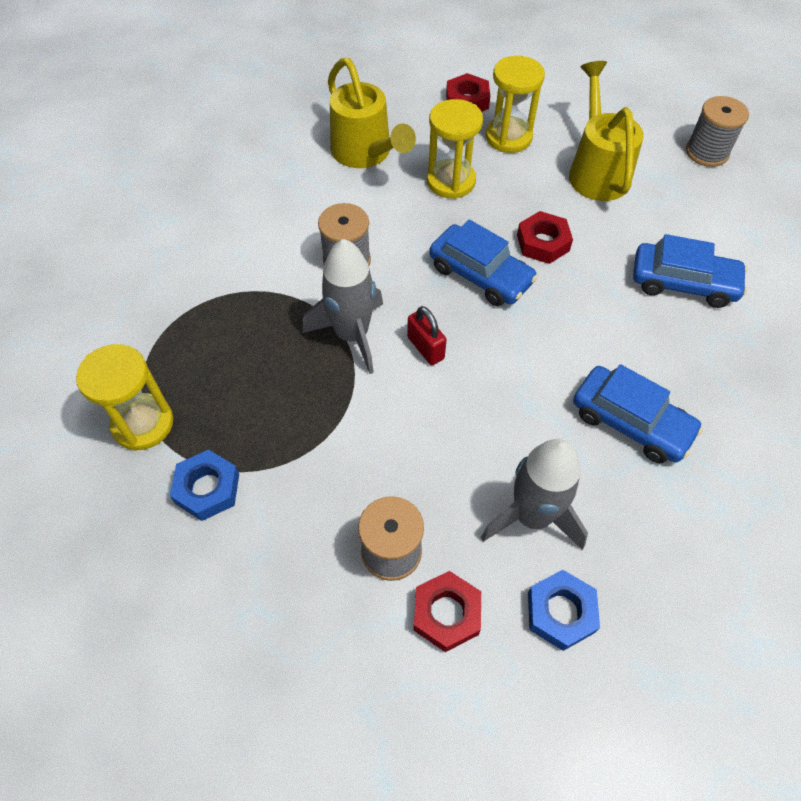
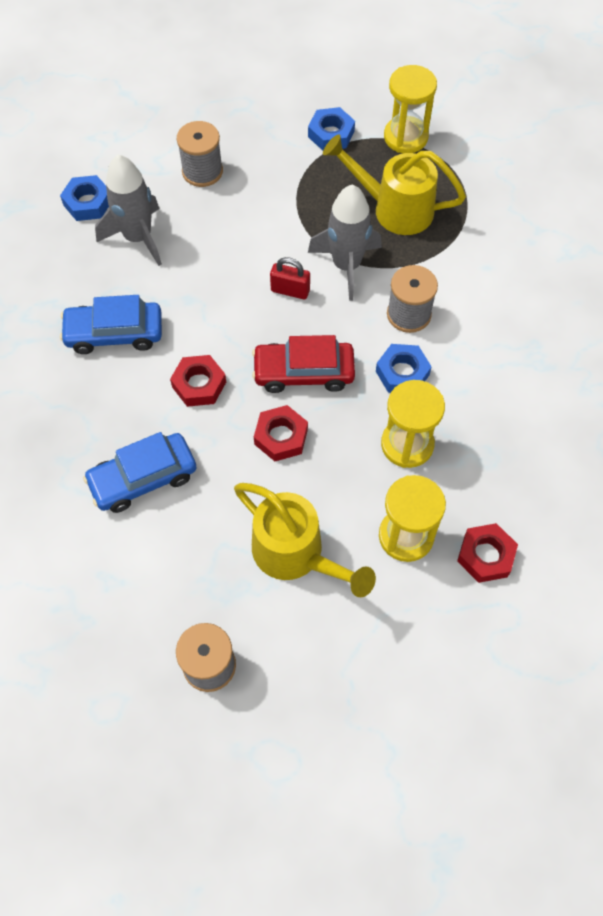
camera: 140 degrees right, 5 degrees up
(365, 153) = (503, 420): yellow watering can -> yellow watering can (394, 209)
(402, 225) = (402, 373): none -> blue nut
(446, 613) = (148, 165): red nut -> red nut (199, 384)
(480, 274) = (303, 372): blue car -> red car

